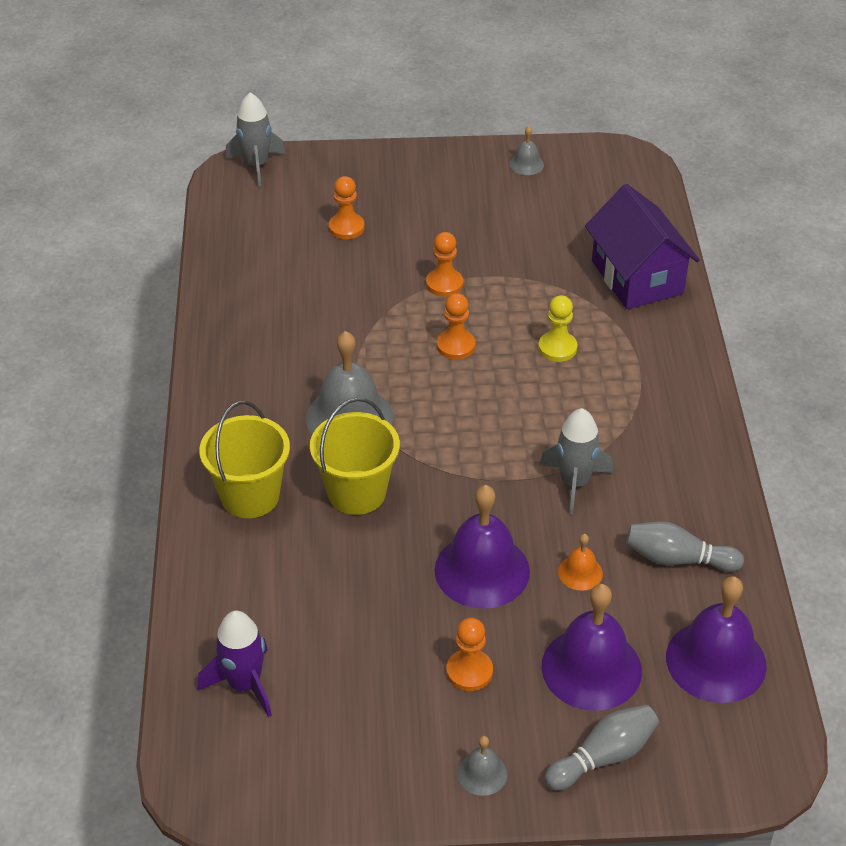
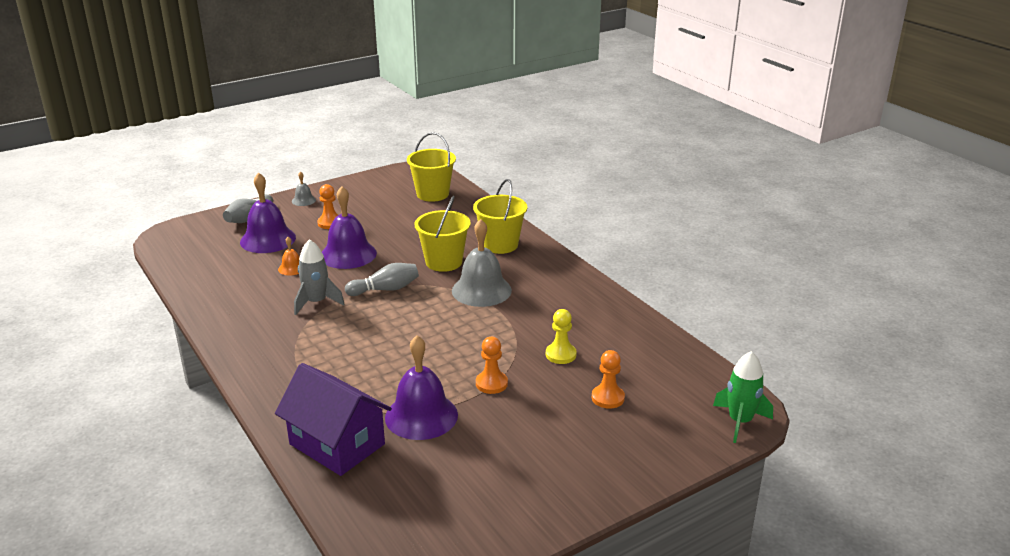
camera: 150 degrees right, 15 degrees down
(244, 684) = (432, 194): purple rocket -> yellow bucket
(256, 165) = (740, 421): grey rocket -> green rocket
(455, 346) = (448, 347): orange pawn -> none
(526, 164) = (509, 520): grey bell -> none
(557, 348) = (373, 370): yellow pawn -> yellow pawn (560, 355)
(678, 559) = (235, 289): grey bowling pin -> grey bowling pin (385, 289)
(716, 661) = (200, 258): purple bell -> purple bell (421, 416)

